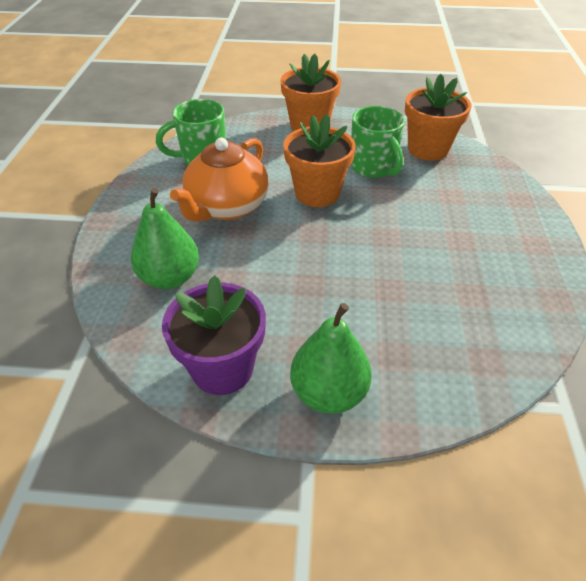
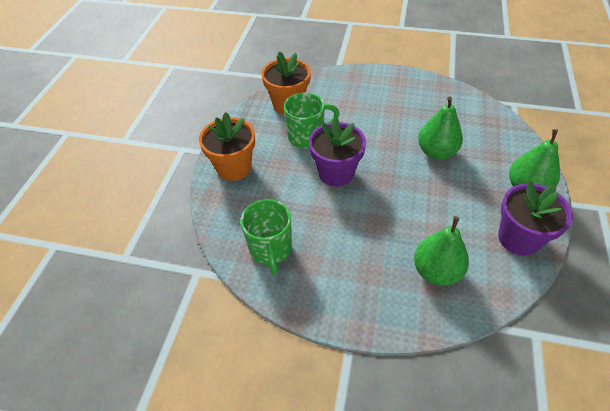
camera: 80 degrees left, 5 degrees up
(227, 207) = (348, 232): orange teapot -> none
(317, 193) = (336, 173): orange flower pot -> purple flower pot
(382, 284) = (436, 152): none -> green pear

